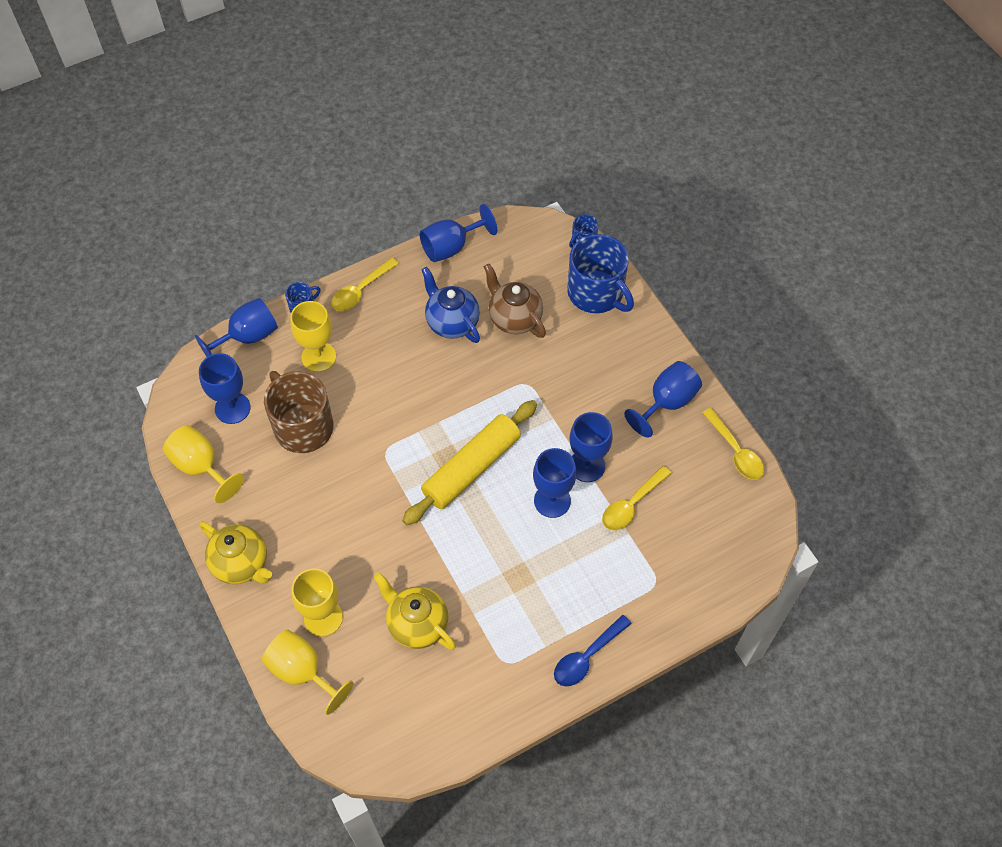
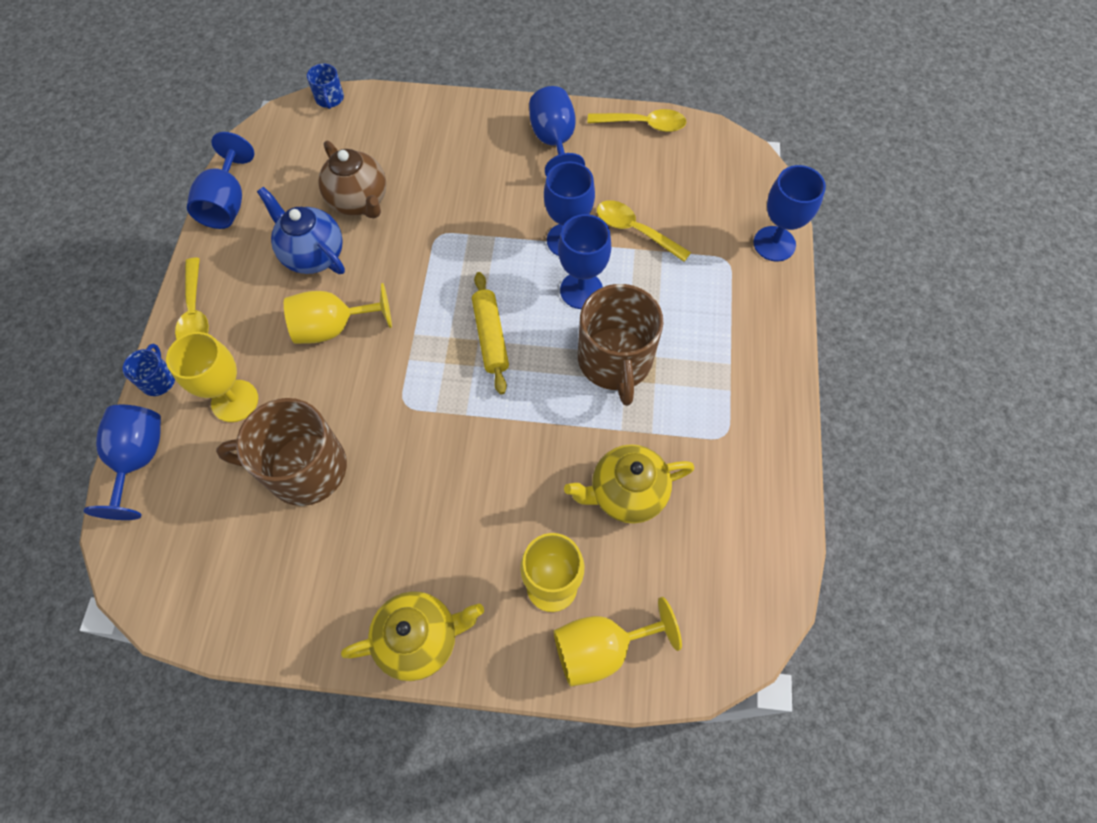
camera: 55 degrees left, 5 degrees up
(201, 467) = (258, 612): yellow goblet -> yellow goblet (333, 327)
(232, 408) = (214, 530): blue goblet -> blue goblet (774, 244)
(452, 323) = (313, 255): blue teapot -> blue teapot turned 45 degrees clockwise
(471, 468) = (491, 337): yellow rolling pin -> yellow rolling pin, size x0.62
(512, 557) = (615, 360): none -> brown mug
(514, 318) = (359, 201): brown teapot -> brown teapot turned 120 degrees counterclockwise
(587, 657) = (764, 361): blue spoon -> none
(596, 293) = (394, 123): blue mug -> none
(631, 504) = (635, 230): yellow spoon -> yellow spoon turned 135 degrees clockwise

